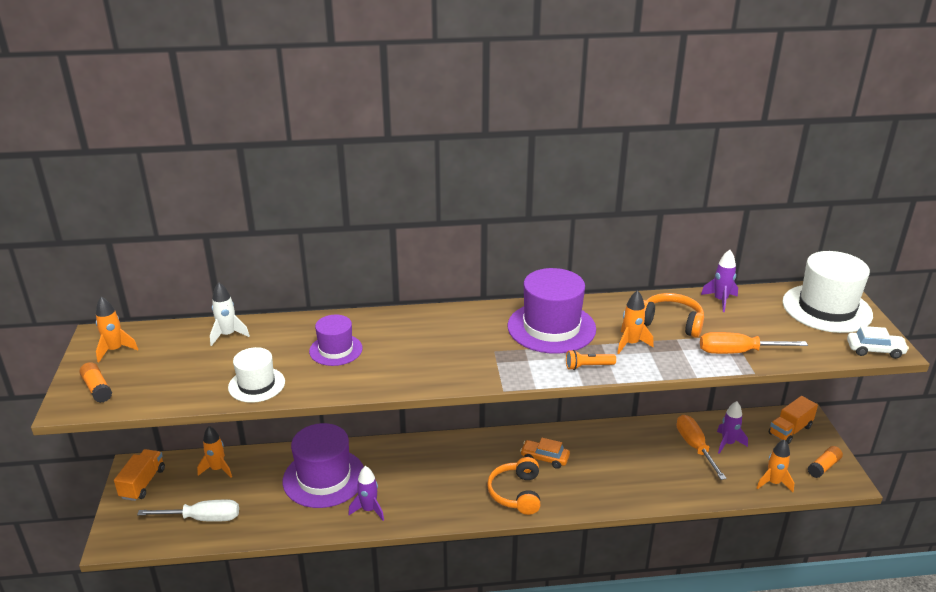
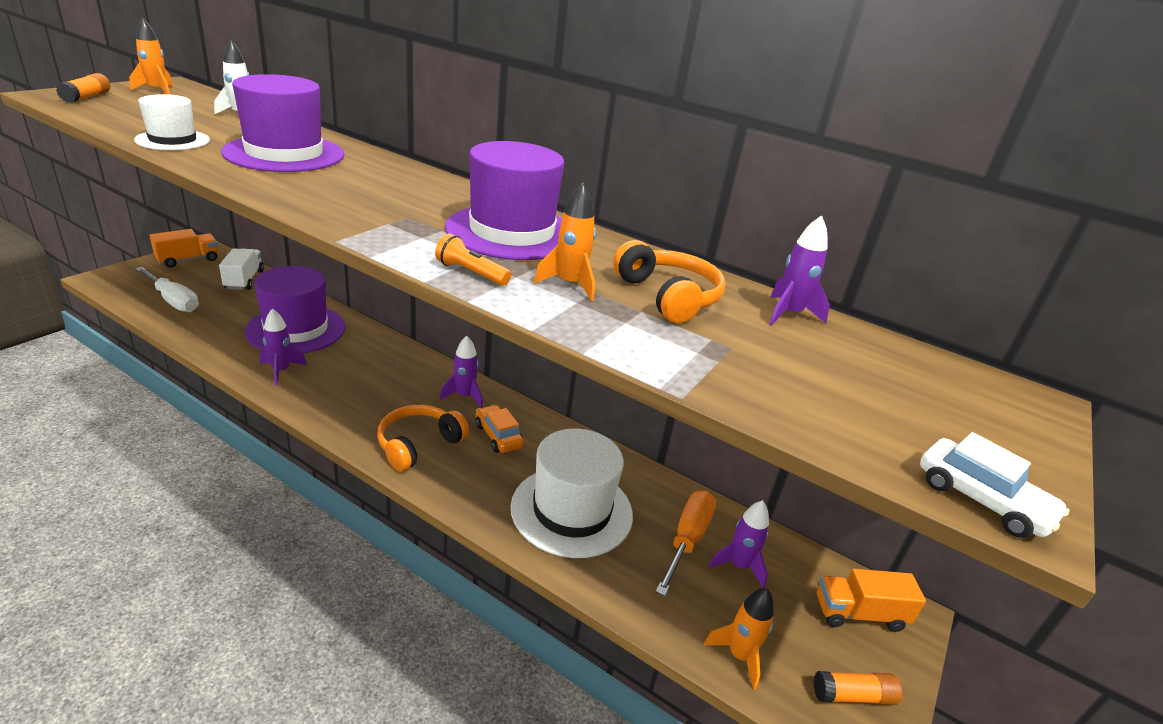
camera: 35 degrees right, 0 degrees up
(217, 469) = (244, 280): orange rocket -> white truck
(336, 350) = (284, 153): purple hat -> purple hat, size x1.73
(492, 448) = (464, 396): none -> purple rocket
(737, 352) = (702, 365): orange screwdriver -> none
(826, 308) = (969, 406): white hat -> white hat (571, 510)

